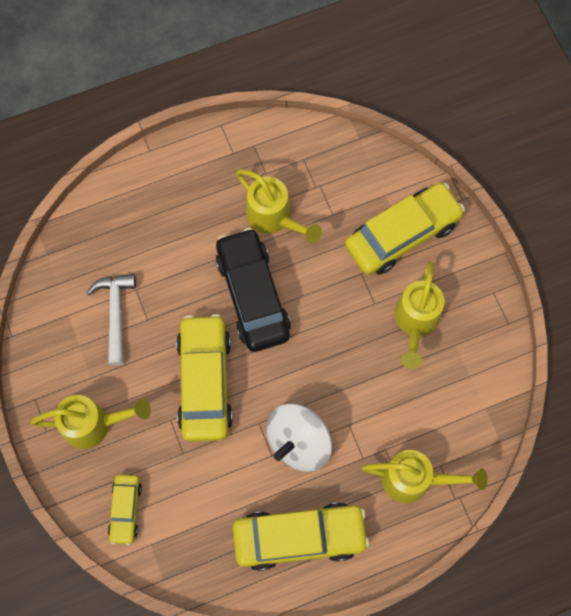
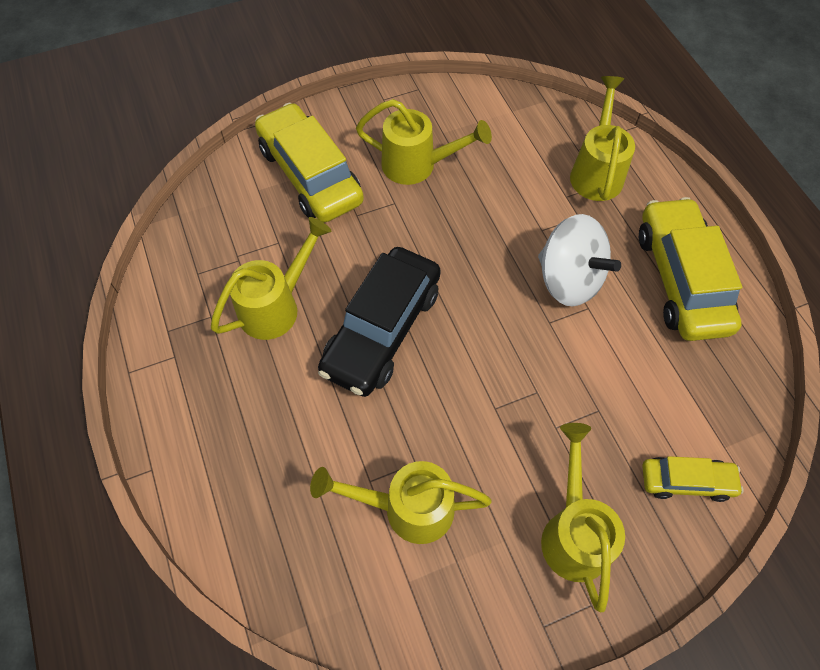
camera: 90 degrees left, 10 degrees down
(116, 314) = (407, 508): white hammer -> yellow watering can
(205, 382) = (501, 385): yellow car -> none
(253, 295) = (382, 330): black car -> black car turned 45 degrees counterclockwise

